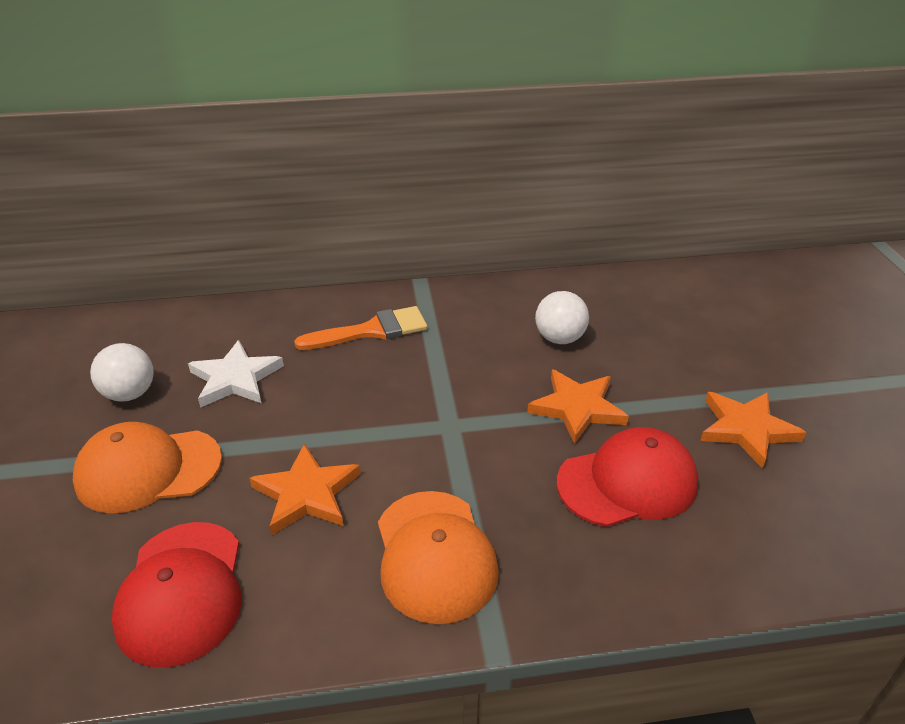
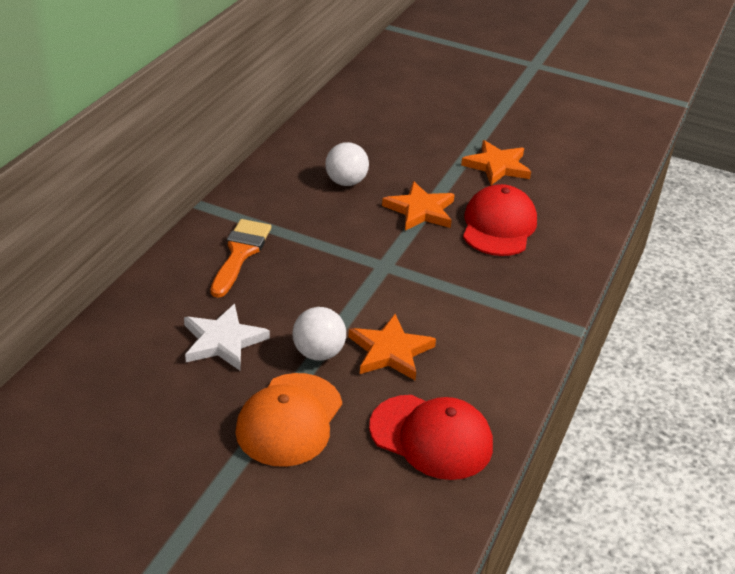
camera: 60 degrees left, 0 degrees up
(130, 394) = (178, 404): white ball -> white ball (318, 353)
(435, 555) = (491, 320): orange cap -> none

